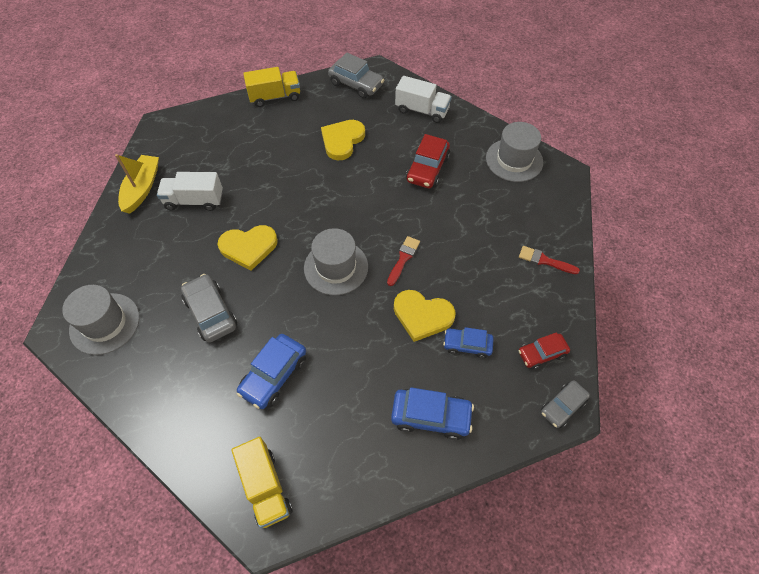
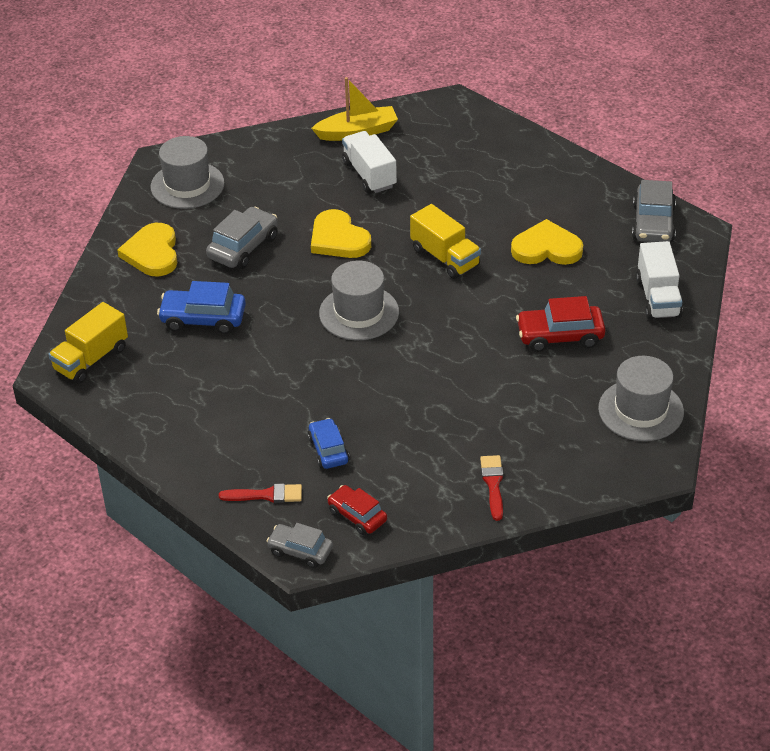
camera: 65 degrees right, 15 degrees down
(275, 97) = (570, 166): yellow truck -> yellow truck (445, 257)
(403, 258) = (408, 361): red brush -> red brush (266, 495)
(422, 316) = (342, 402): yellow heart -> yellow heart (152, 253)
(431, 416) = (226, 448): blue car -> none

